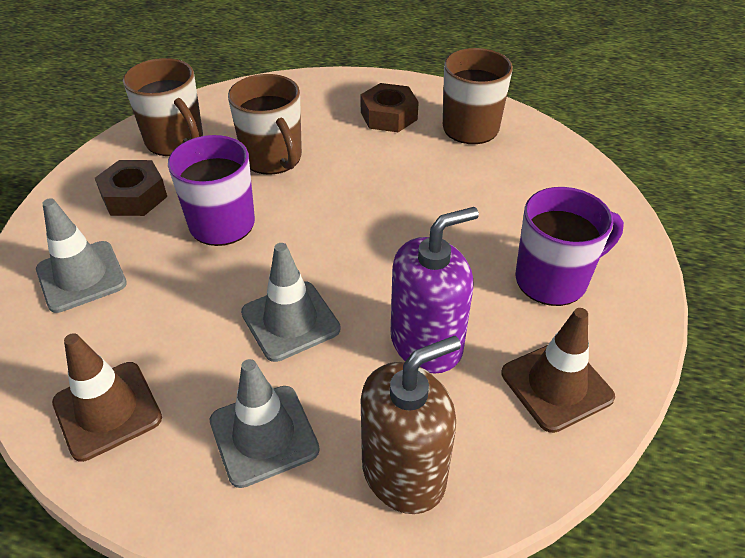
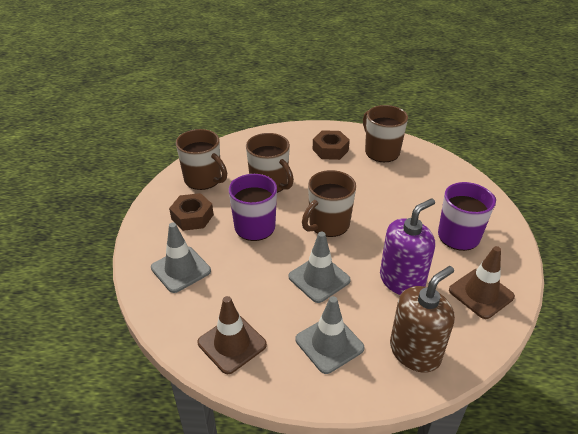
camera: 10 degrees left, 5 degrees down
(339, 233) = (328, 224): none -> brown mug

